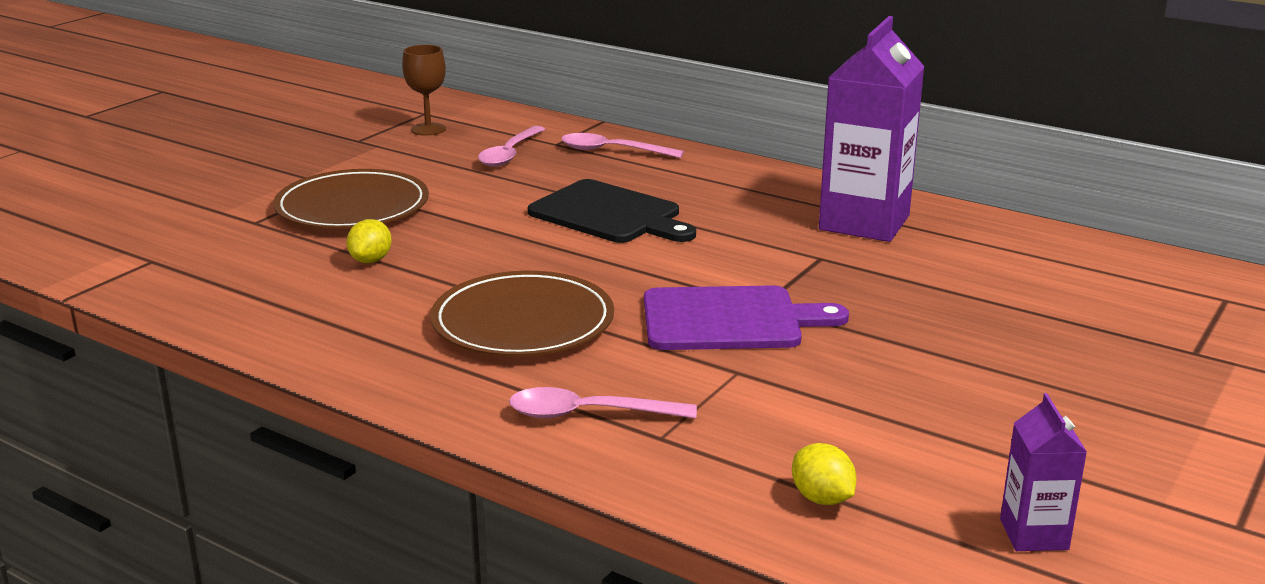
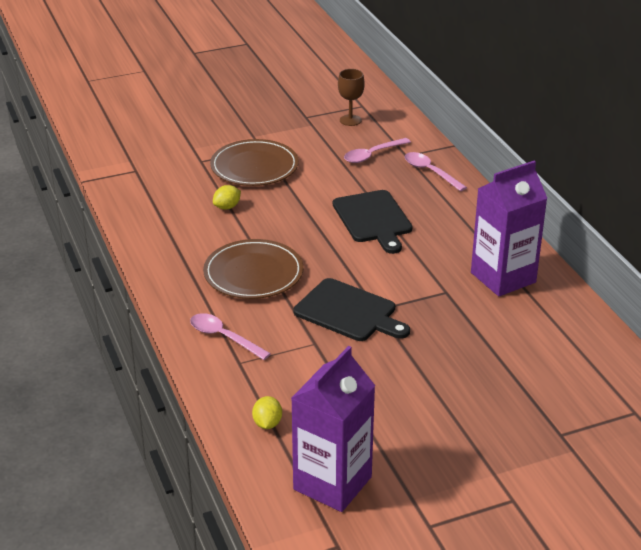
camera: 35 degrees right, 10 degrees up
(729, 319) = (349, 312): purple cutting board -> black cutting board
(1034, 534) = (332, 483): purple carton -> purple carton, size x2.07

